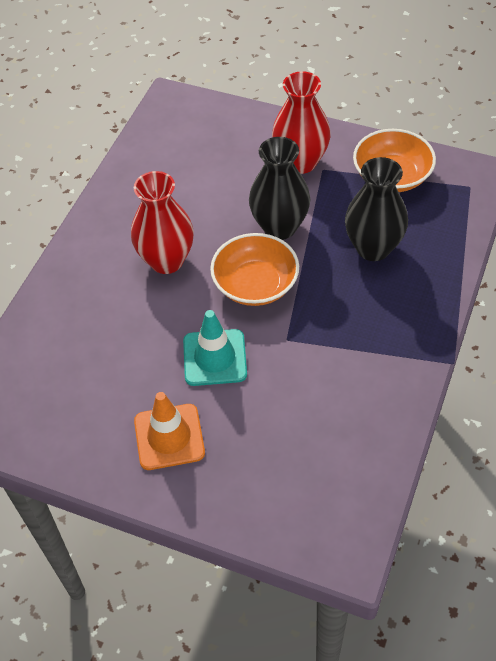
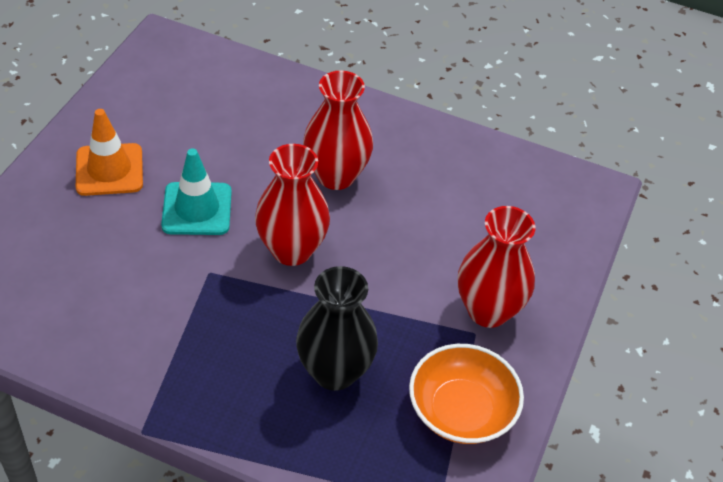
camera: 85 degrees right, 5 degrees down
(255, 284) = (292, 250): orange bowl -> red vase
(279, 227) = (377, 279): black vase -> none

